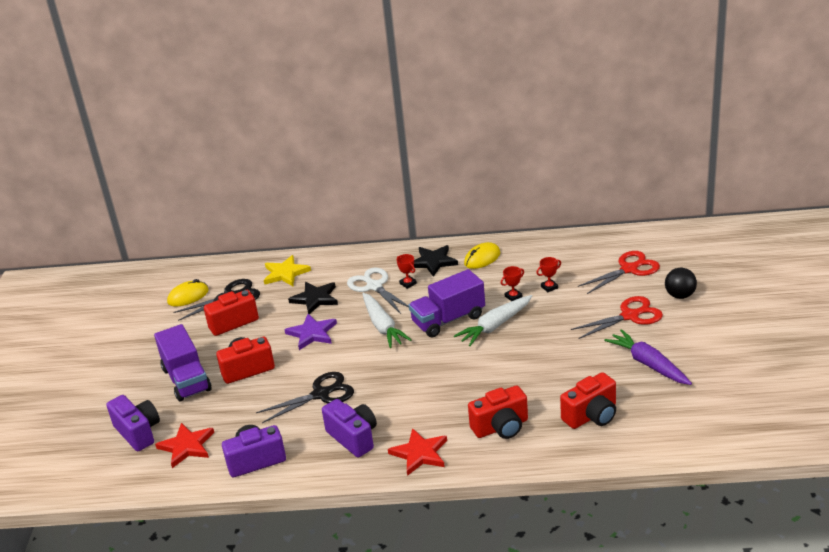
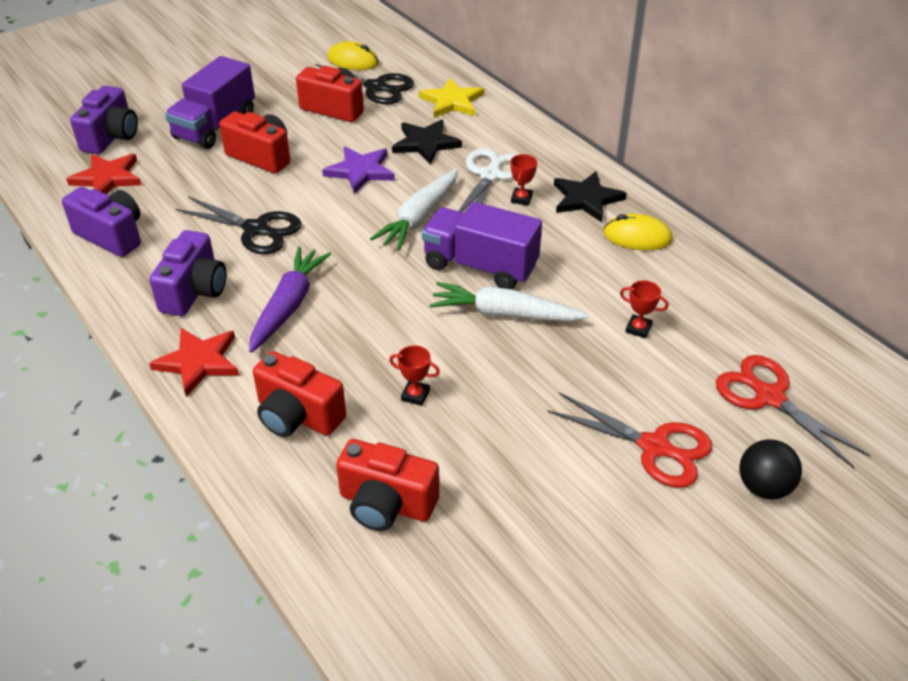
camera: 50 degrees right, 10 degrees up
(513, 296) = (583, 303): red trophy -> red trophy (415, 395)
(629, 269) = (769, 396): red scissors -> red scissors turned 150 degrees counterclockwise
(648, 364) = (556, 521): purple carrot -> purple carrot (288, 305)

